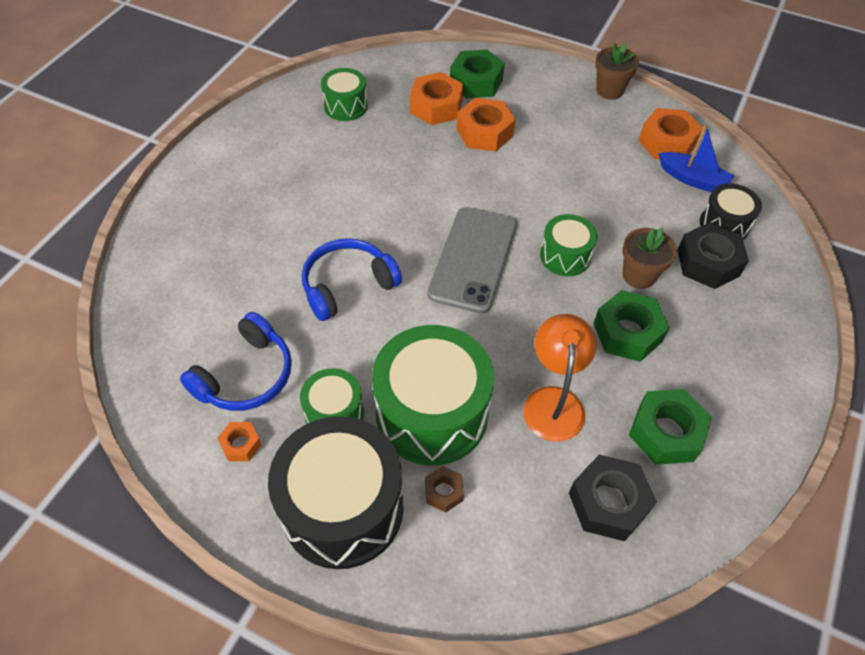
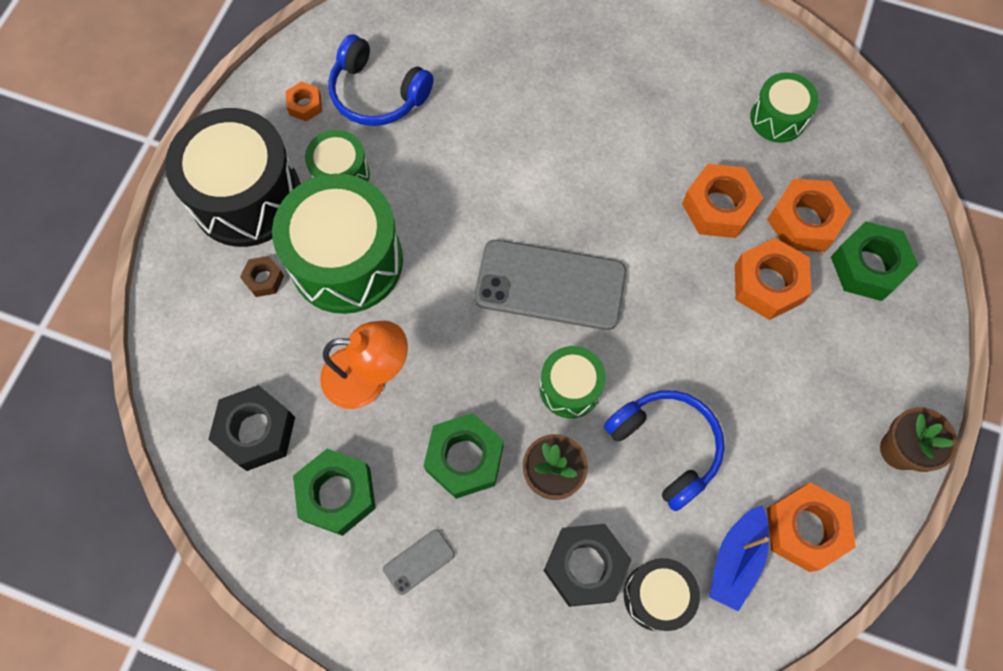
camera: 85 degrees right, 15 degrees up
(347, 285) = (495, 163): blue headphones -> blue headphones (665, 447)
(417, 149) = (718, 207): none -> orange nut
(718, 372) = (419, 562): none -> grey phone

